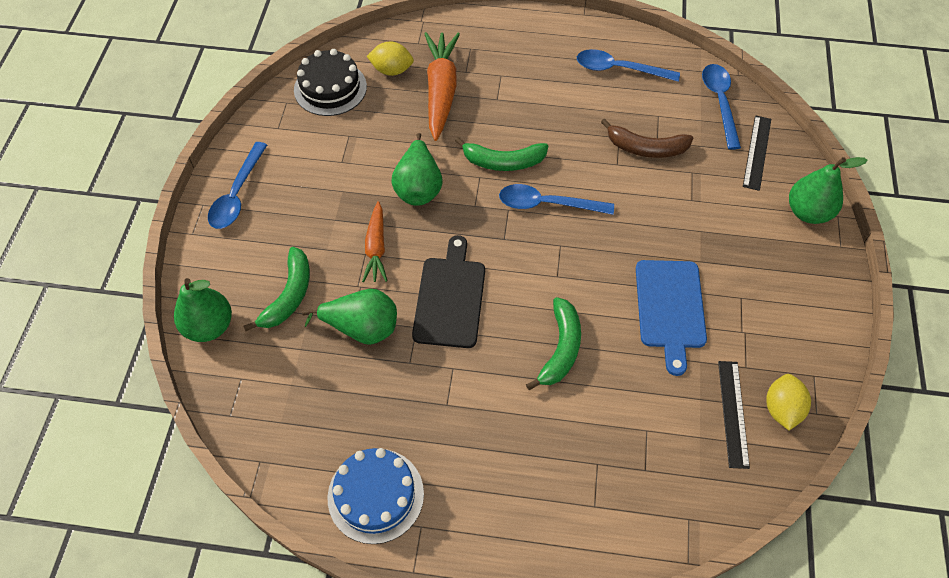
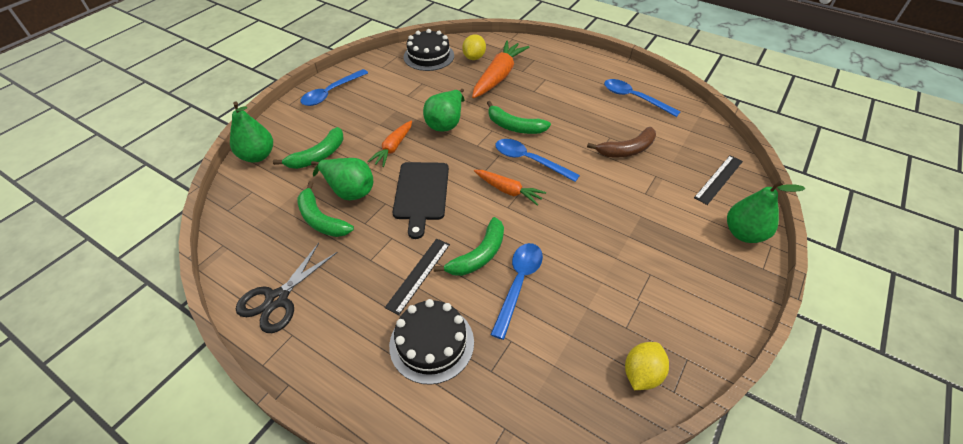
camera: 25 degrees right, 10 degrees down
(355, 379) = (321, 219): none -> green banana
(375, 495) = (277, 299): blue cake -> black scissors
(392, 70) = (474, 57): yellow lemon -> yellow lemon turned 75 degrees clockwise
(450, 298) = (421, 193): black cutting board -> black cutting board turned 150 degrees clockwise
(546, 254) = (508, 190): none -> orange carrot
(571, 468) = (431, 343): none -> black cake
(646, 148) = (627, 150): brown banana -> brown banana turned 60 degrees counterclockwise
(670, 308) = (584, 259): blue cutting board -> none
(720, 102) = (704, 139): blue spoon -> blue spoon (518, 284)
(733, 413) = (594, 359): black ruler -> black ruler (419, 275)

